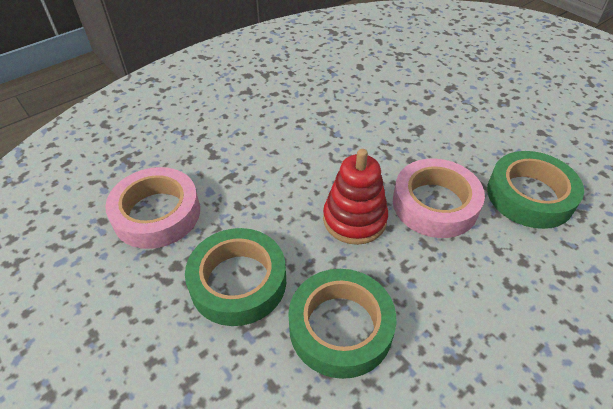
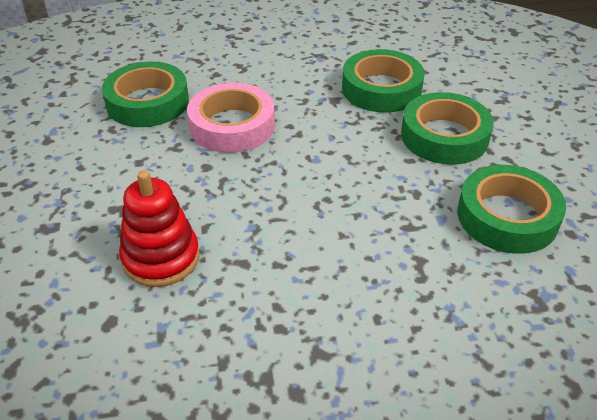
camera: 150 degrees left, 5 degrees down
(157, 213) = (507, 217): pink tape -> green tape
(354, 219) = (313, 141): red stacking toy -> red stacking toy (161, 258)

